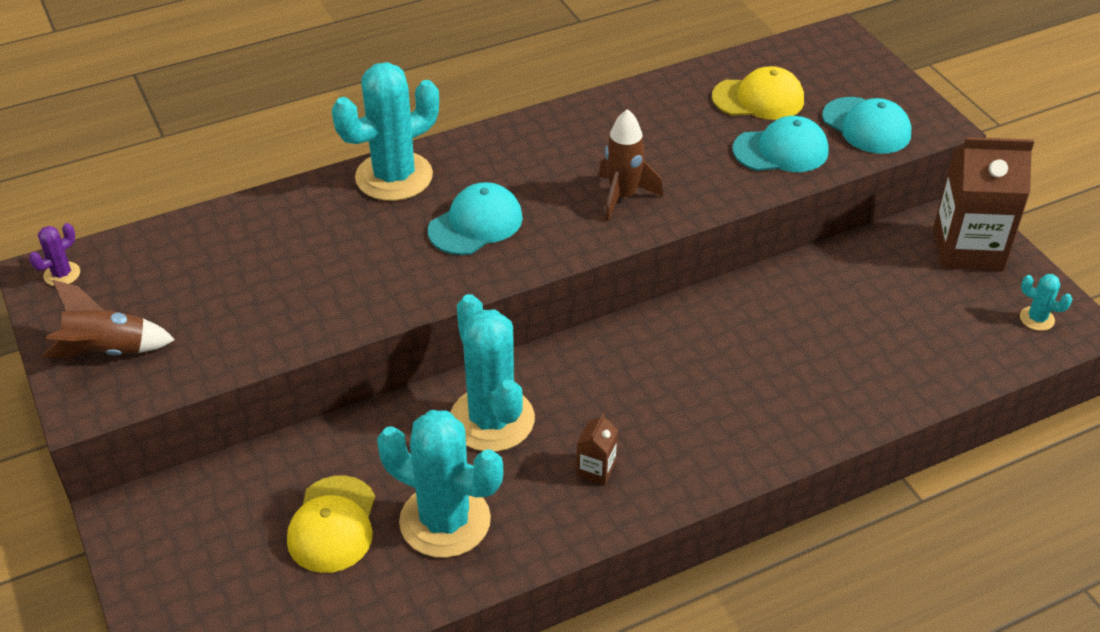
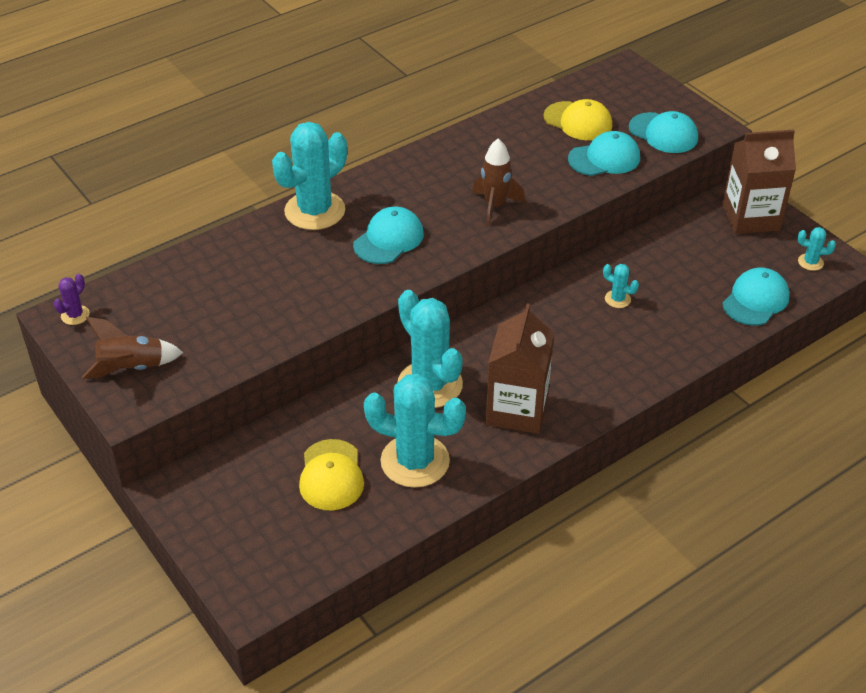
camera: 10 degrees left, 0 degrees up
(596, 469) = (517, 410): brown carton -> brown carton, size x2.31
(758, 99) = (578, 121): yellow cap -> yellow cap turned 45 degrees clockwise
(765, 337) = (617, 299): none -> turquoise cactus
(950, 361) = (755, 300): none -> turquoise cap

